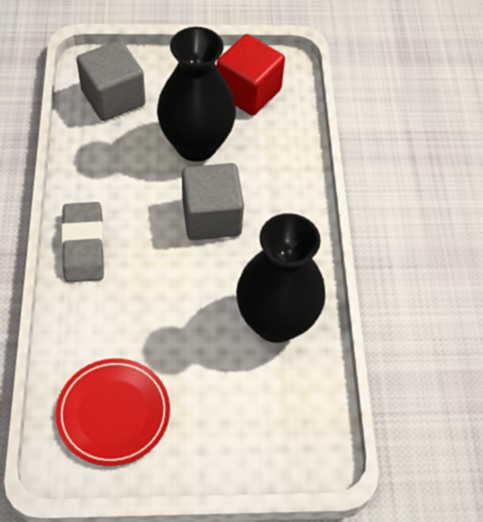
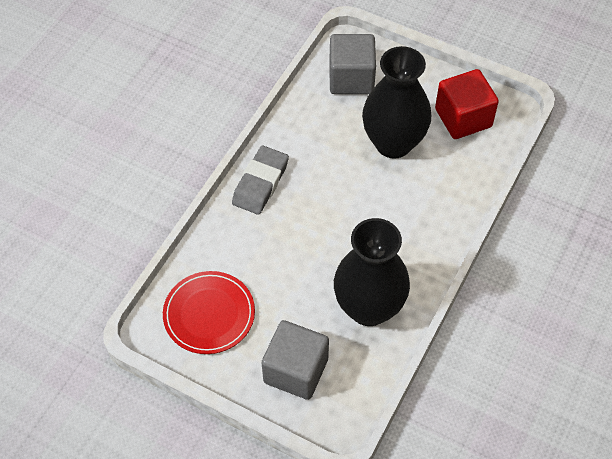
camera: 35 degrees right, 0 degrees up
(211, 217) = (369, 205): grey cube -> grey cube (296, 370)

